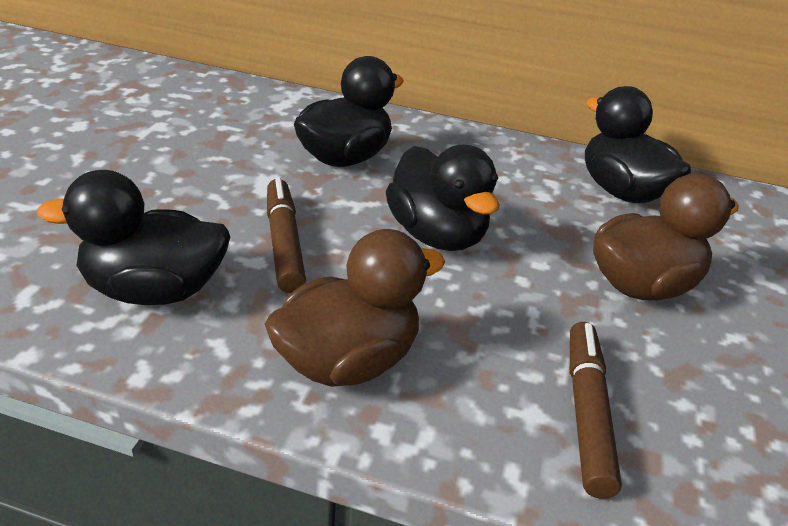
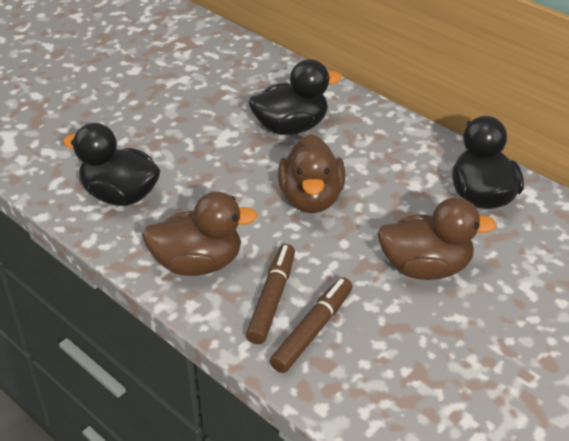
camera: 30 degrees right, 5 degrees up
(284, 243) = (210, 182): brown marker -> brown marker (272, 299)
(437, 235) = (311, 199): black duck -> brown duck

